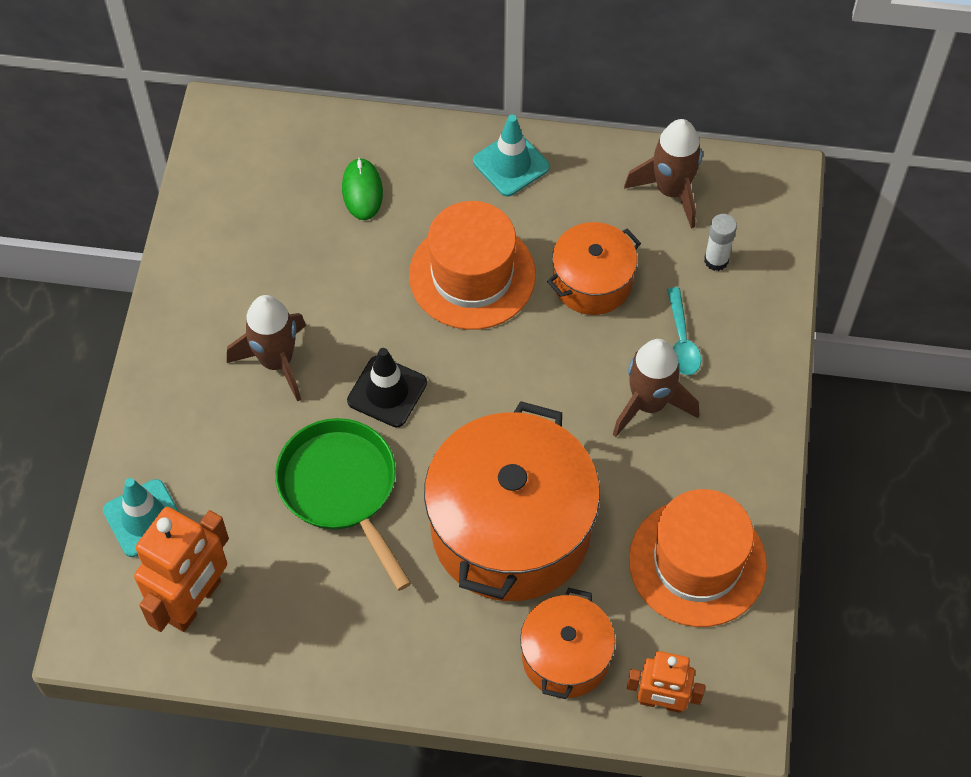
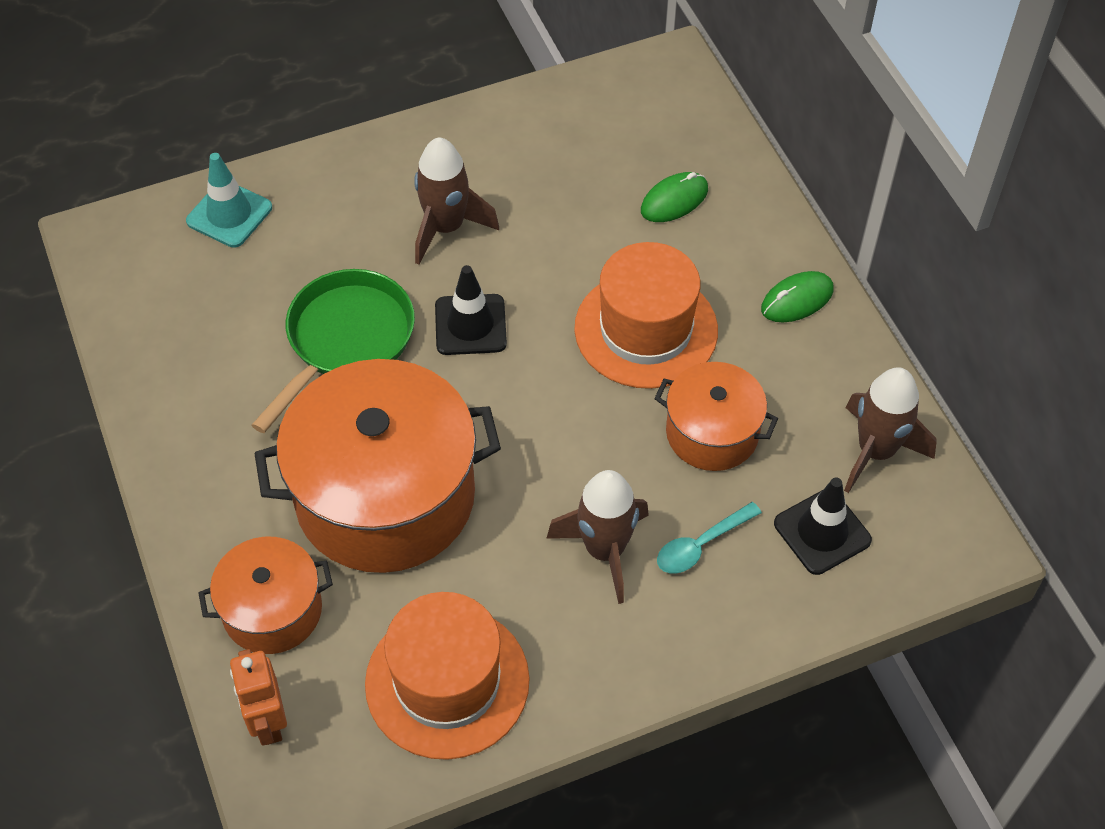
camera: 60 degrees right, 5 degrees down
(194, 601) = (168, 289): orange robot -> none
(511, 164) = (797, 300): turquoise traffic cone -> green mouse
(716, 260) = (822, 532): white glue stick -> black traffic cone

